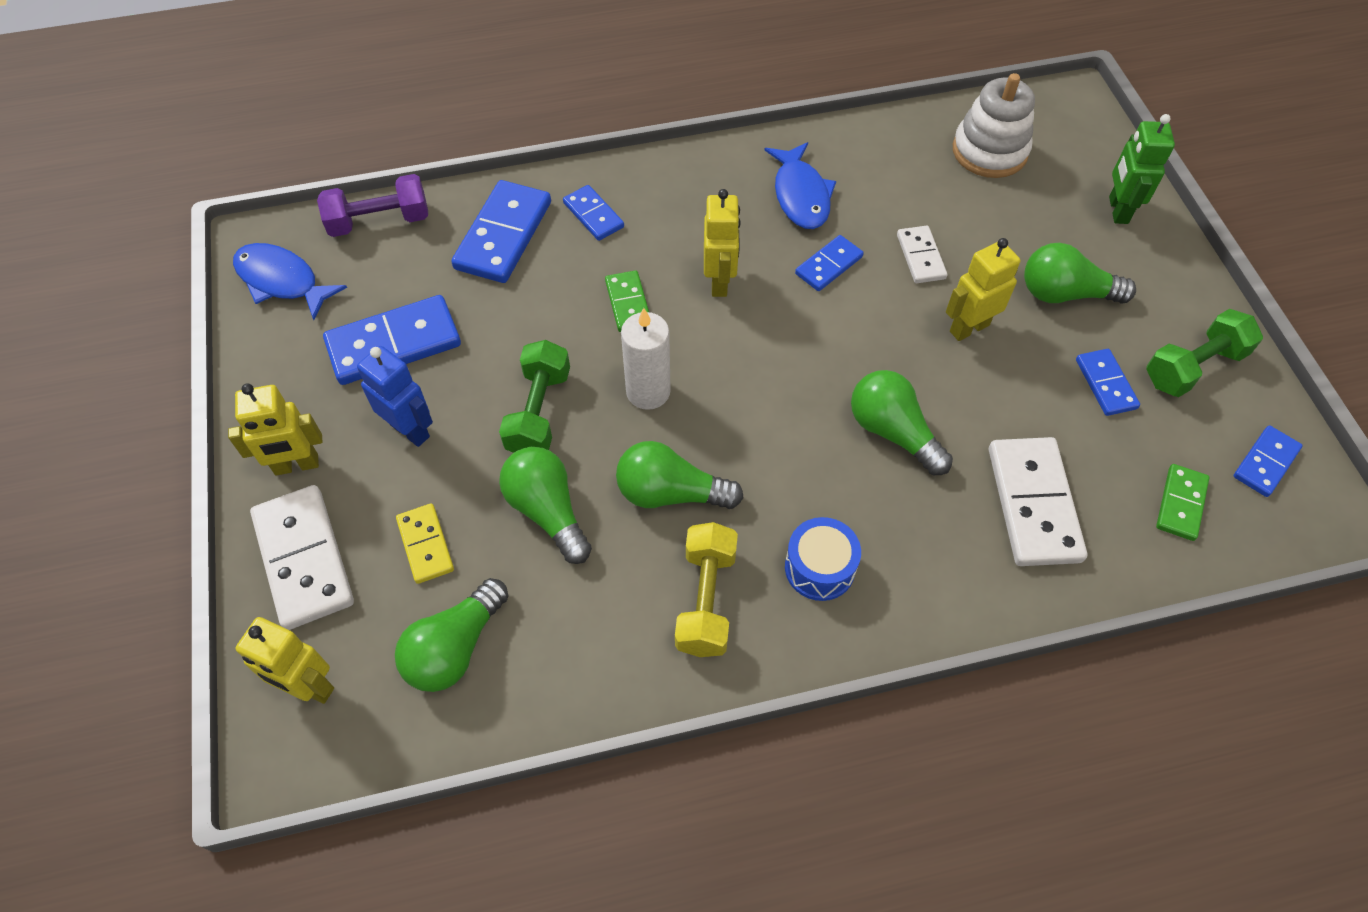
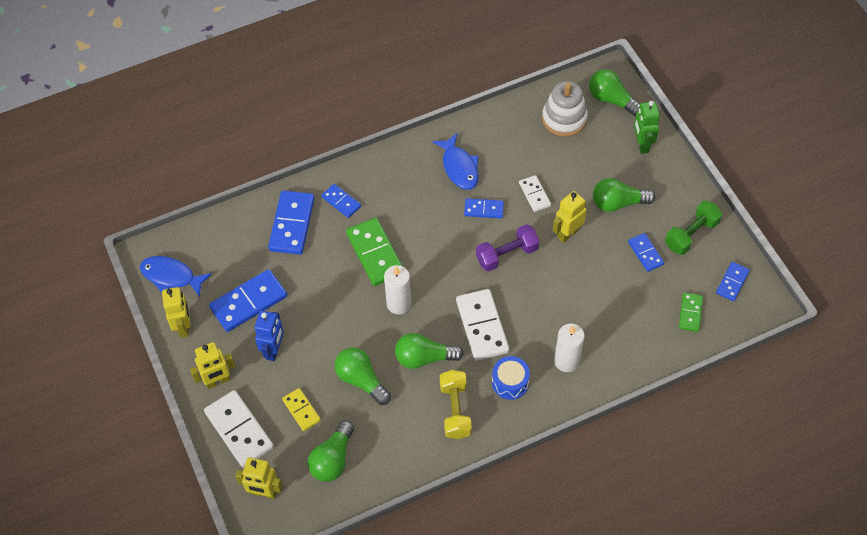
camera: 10 degrees left, 0 degrees up
(379, 221) = (216, 228): purple dumbbell -> purple dumbbell (507, 254)
(410, 430) = (274, 350): blue robot -> blue robot turned 75 degrees clockwise
(538, 412) = (341, 327): green dumbbell -> none
(628, 303) = (375, 253): green domino -> green domino, size x1.78
(719, 282) = (424, 231): yellow robot -> yellow robot (183, 327)
(829, 265) = (483, 209): blue domino -> blue domino turned 60 degrees clockwise
(893, 432) = (536, 302): green light bulb -> green light bulb (611, 100)
(933, 548) = (566, 361): none -> white candle
(1033, 504) = (615, 327): white domino -> white domino (482, 326)

